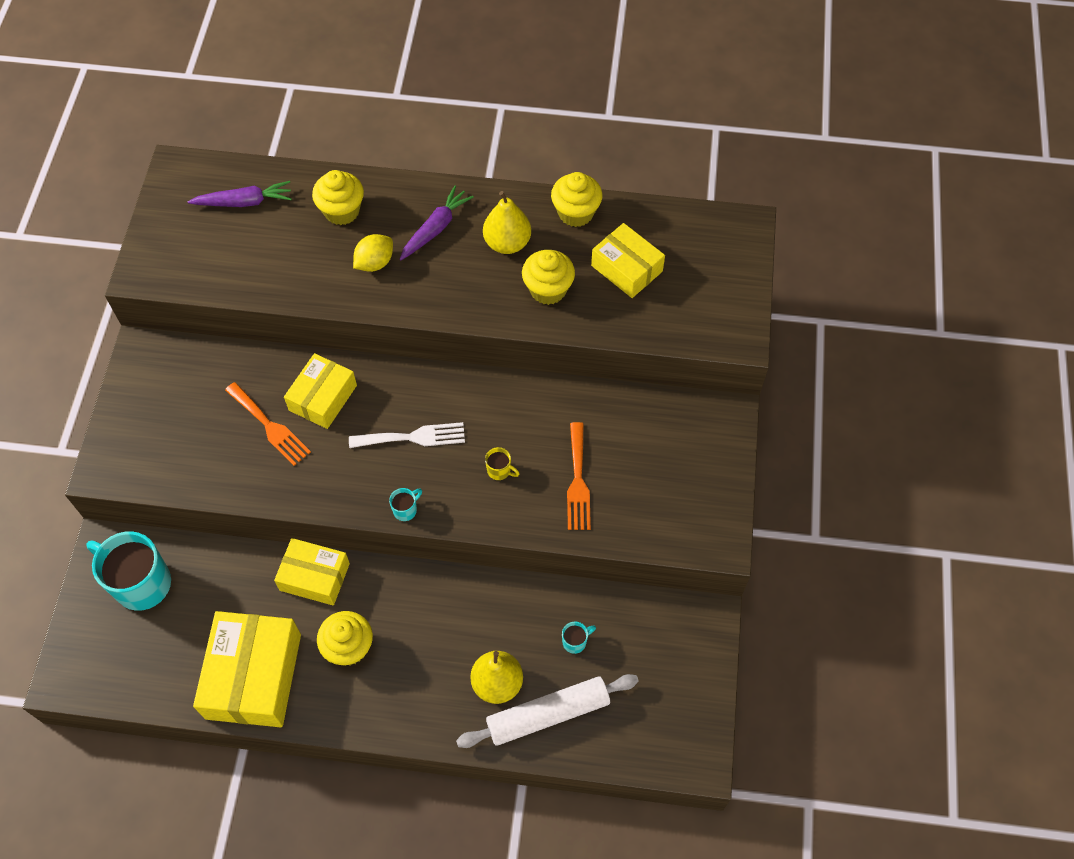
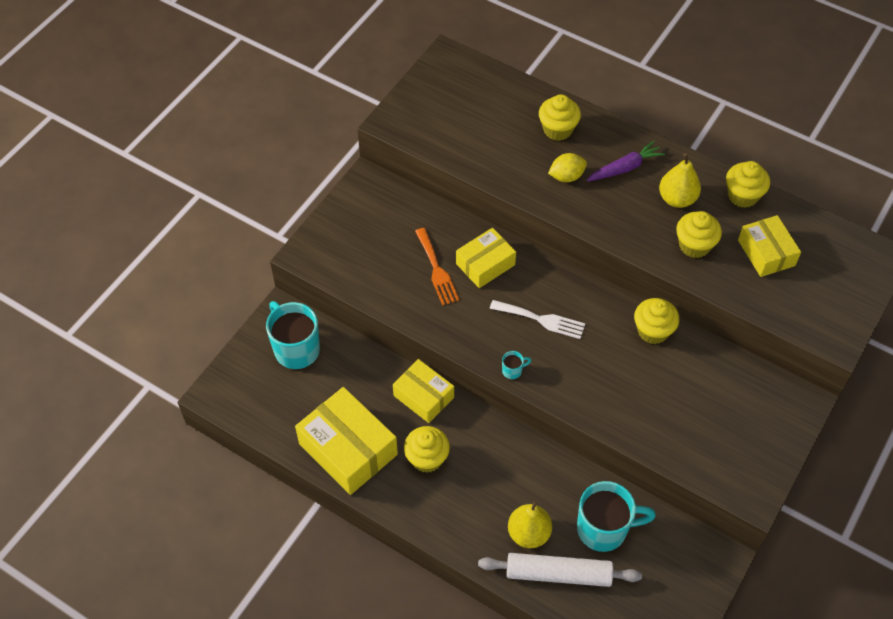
camera: 25 degrees right, 5 degrees down
(244, 202) = (487, 97): purple carrot -> none
(253, 676) = (348, 449): yellow box -> yellow box turned 75 degrees counterclockwise
(499, 470) = (598, 371): yellow mug -> none
(539, 401) = (653, 331): none -> yellow cupcake
(575, 641) = (604, 529): turquoise mug -> turquoise mug, size x2.44
(578, 482) = (657, 404): orange fork -> none

